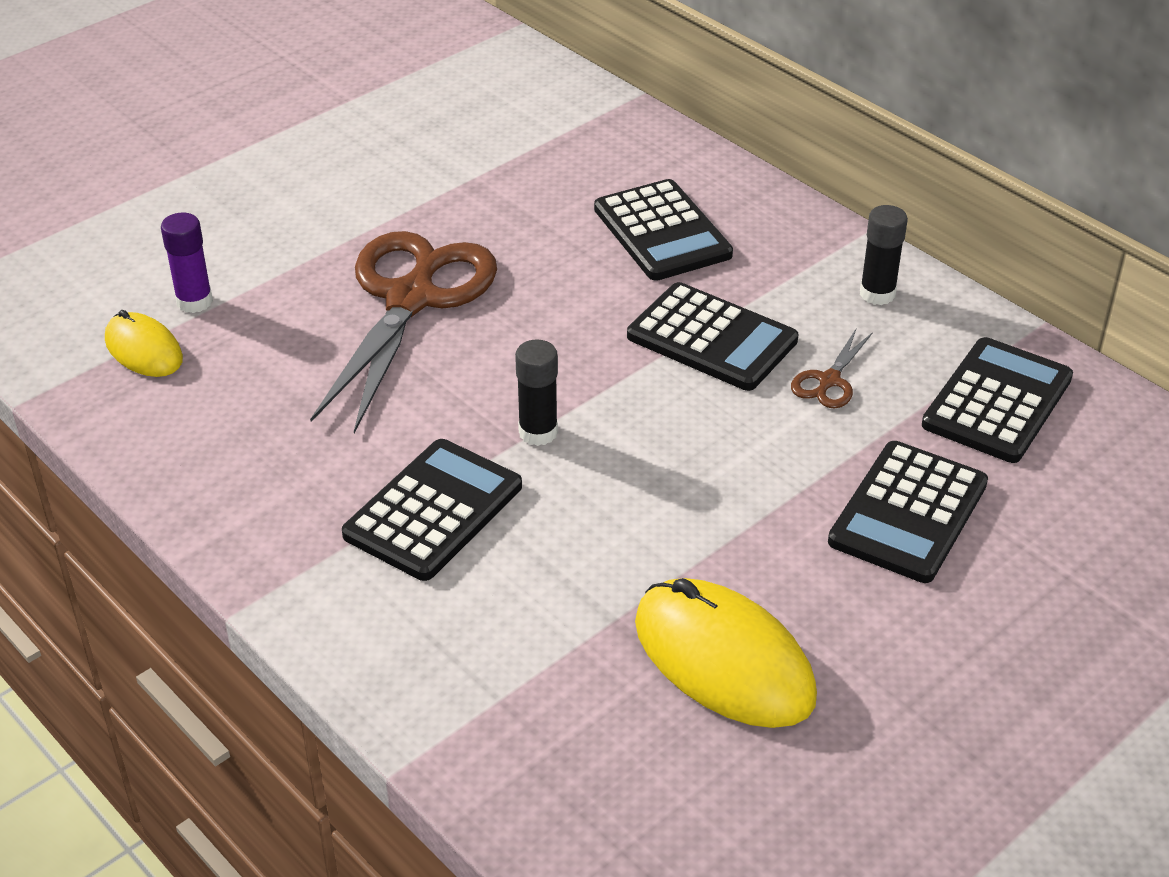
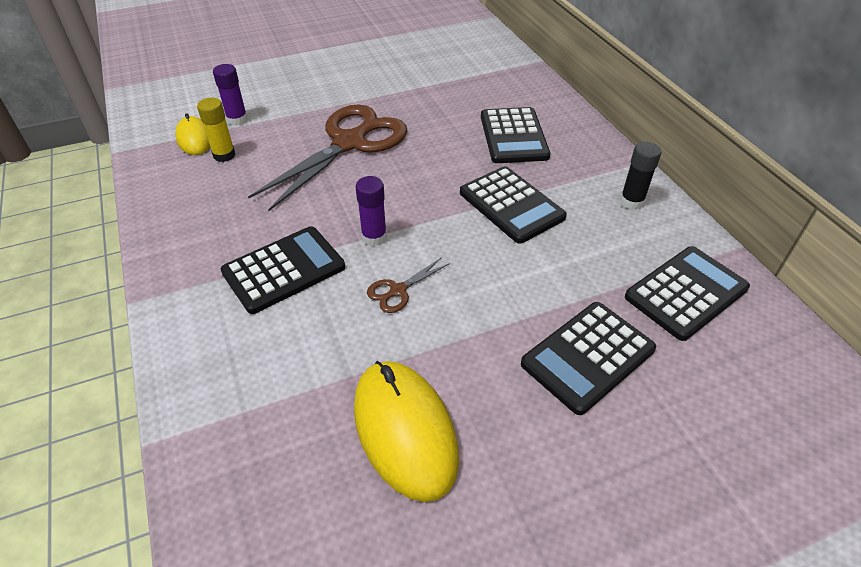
camera: 20 degrees right, 5 degrees up
(216, 365) = (224, 155): none -> yellow glue stick
(538, 432) = (374, 237): black glue stick -> purple glue stick
(829, 381) = (574, 250): brown scissors -> brown scissors (398, 291)

